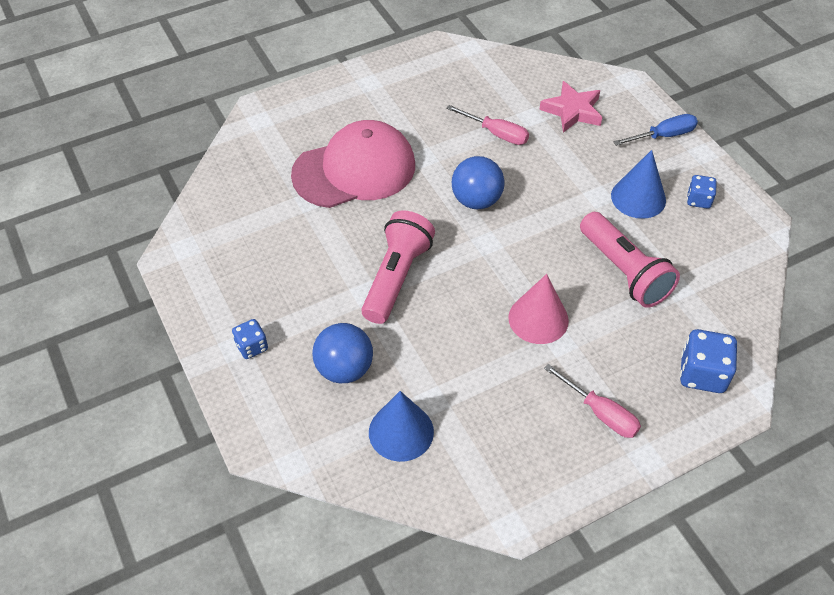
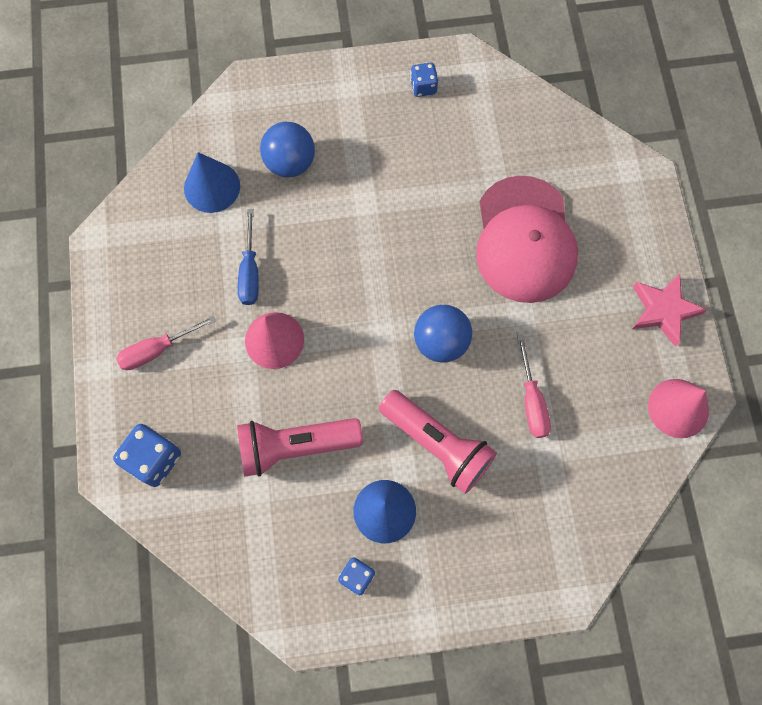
camera: 110 degrees right, 20 degrees up
(252, 347) = (342, 100): blue dice -> blue dice (423, 87)
(396, 277) = (371, 234): pink flashlight -> pink flashlight (437, 444)
(457, 56) = (678, 408): none -> pink cone
(496, 133) = (532, 401): pink screwdriver -> pink screwdriver turned 60 degrees counterclockwise
(572, 111) = (541, 502): pink star -> pink star (663, 310)
(663, 136) = (466, 590): blue screwdriver -> blue screwdriver (250, 271)

